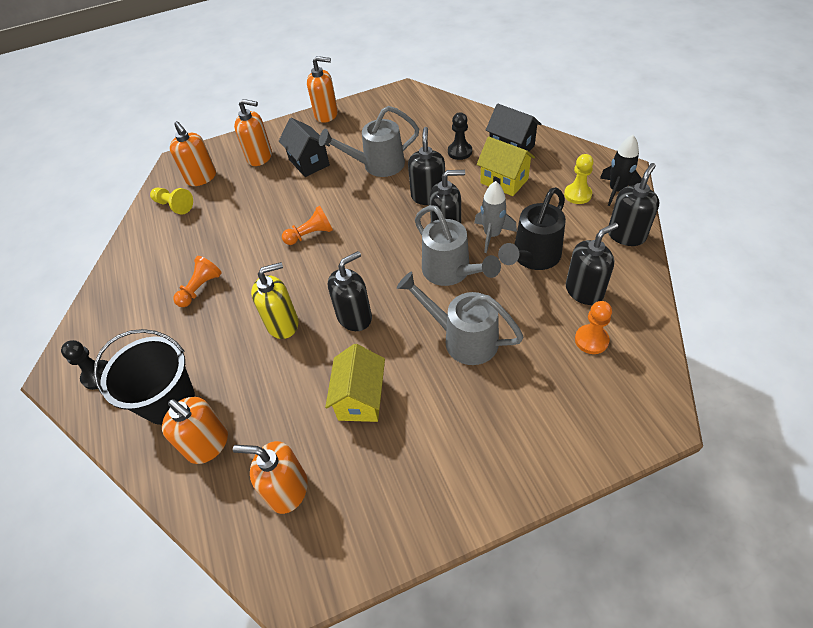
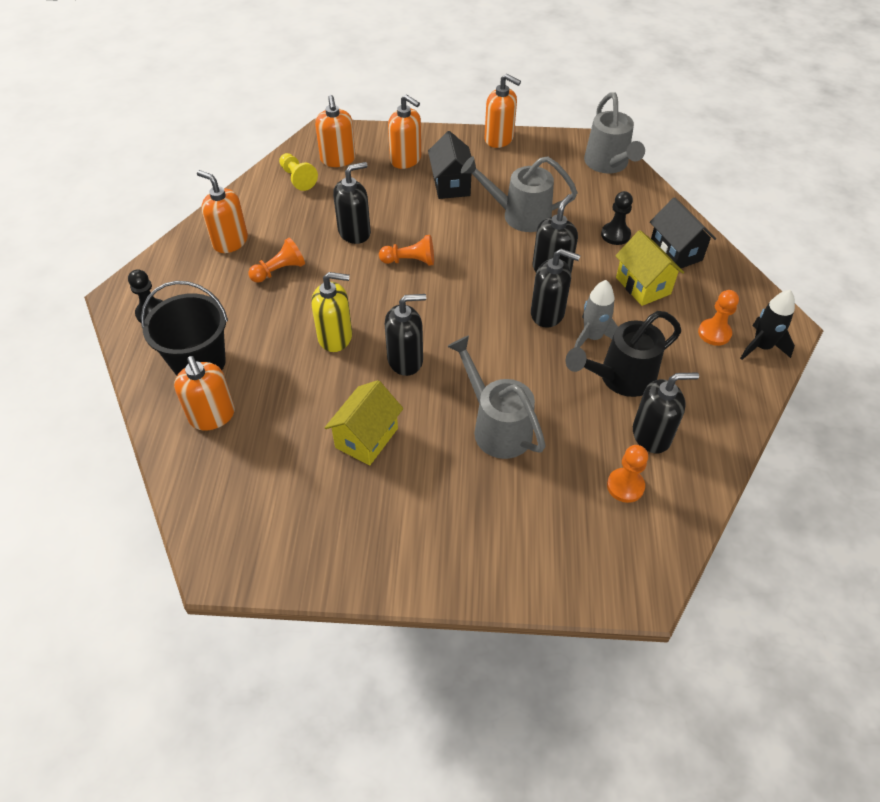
camera: 20 degrees right, 0 degrees up
(287, 490) = (258, 486): orange soap dispenser -> orange soap dispenser (230, 241)
(451, 272) = (526, 357): grey watering can -> grey watering can (608, 164)
(577, 194) = (714, 333): yellow pawn -> orange pawn
(626, 235) = (738, 398): black soap dispenser -> black soap dispenser (354, 232)

